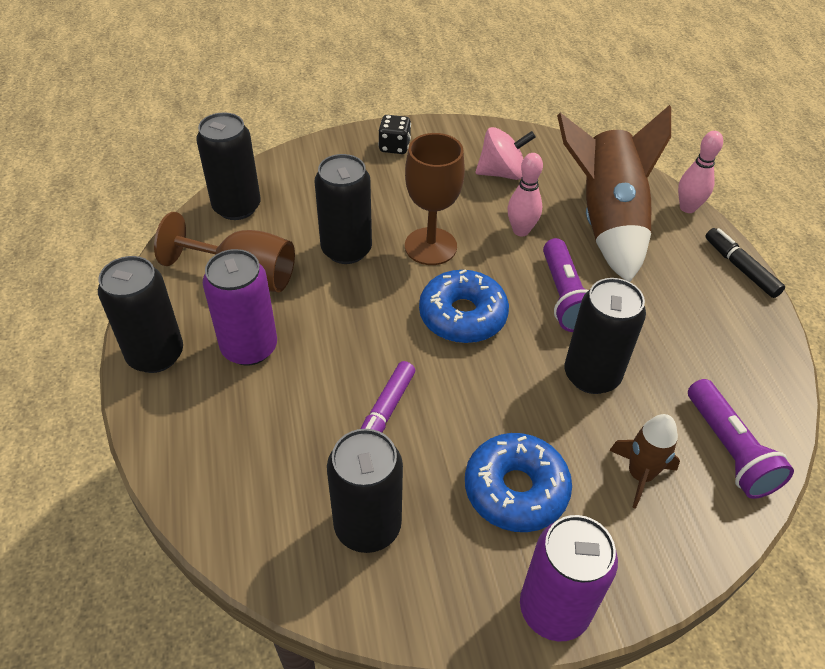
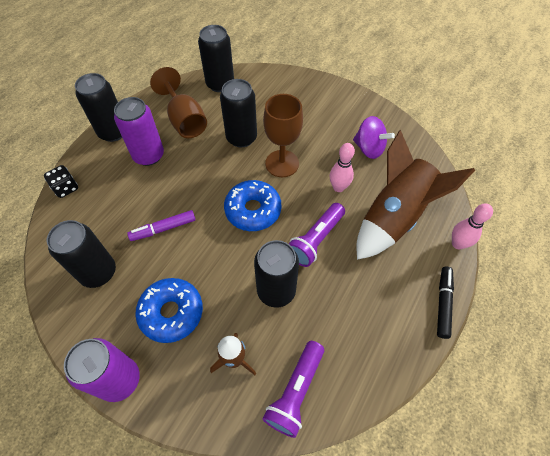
camera: 45 degrees right, 10 degrees up
(394, 146) = (329, 98): black dice -> black dice (66, 188)
(501, 173) = (369, 148): pink spinning top -> purple spinning top

